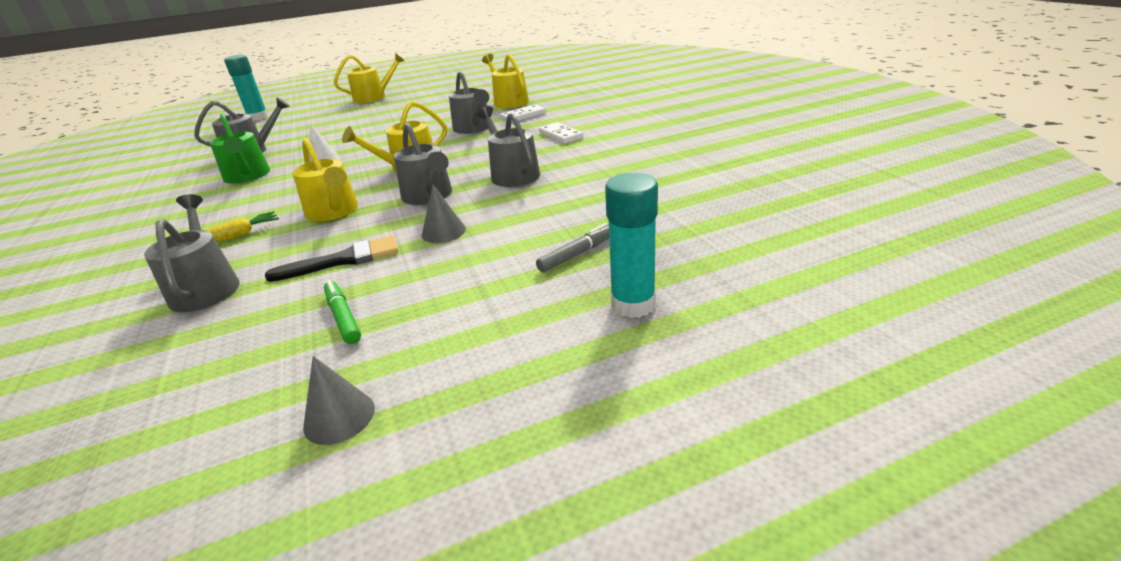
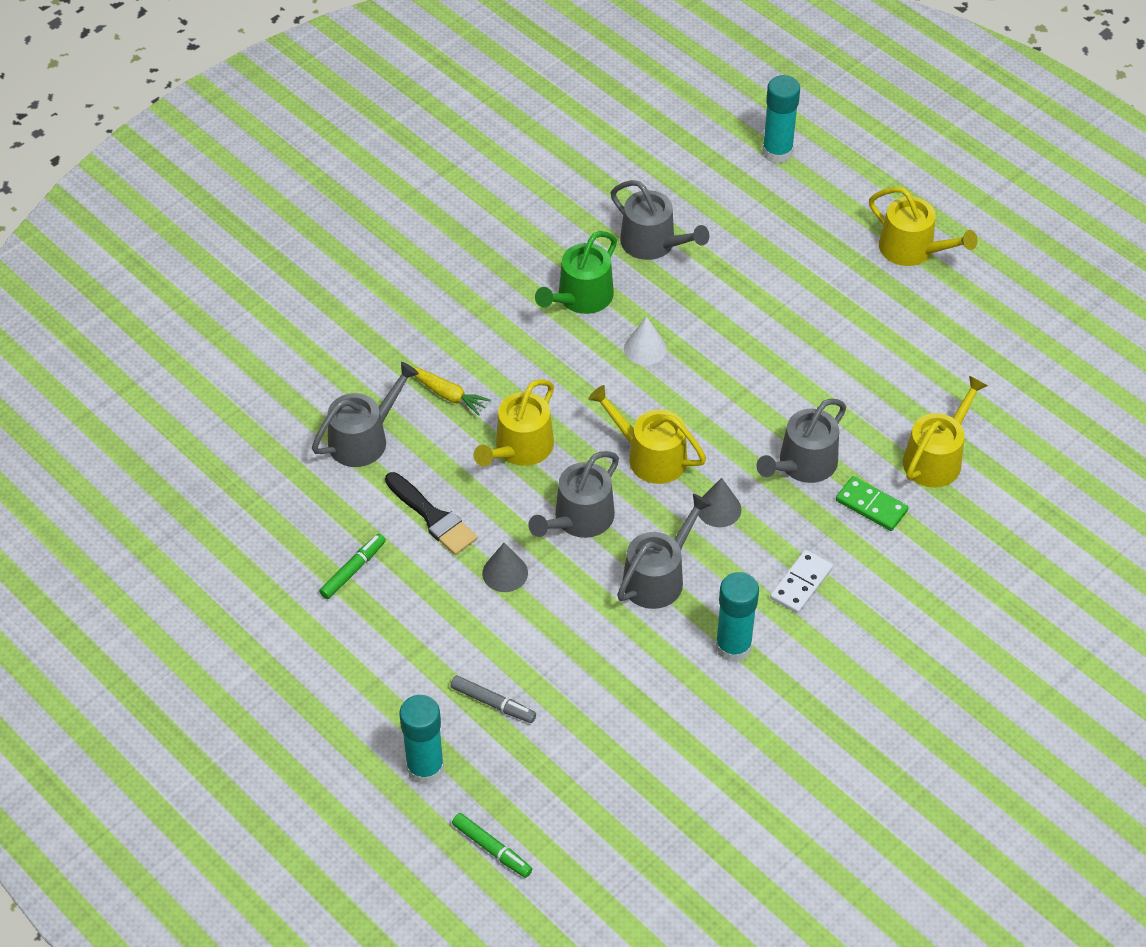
camera: 65 degrees right, 20 degrees up
(339, 417) = (256, 632): grey cone -> grey cone (719, 509)
(523, 116) = (871, 506): white domino -> green domino
(594, 157) = (733, 647): none -> turquoise glue stick
(753, 276) = (492, 849): none -> green marker

